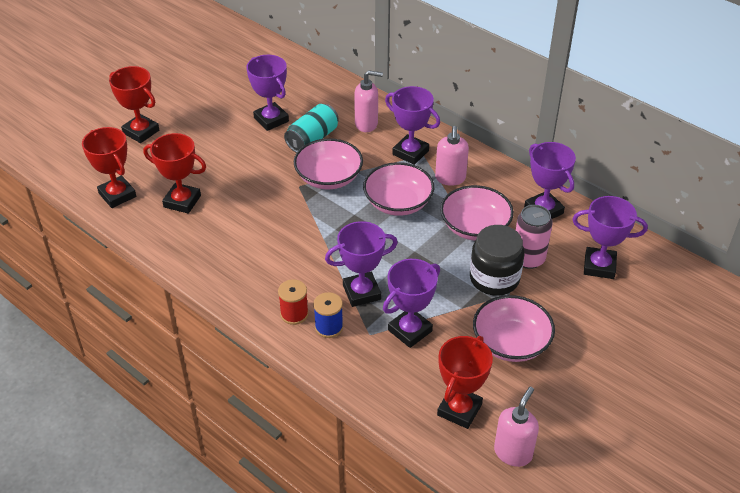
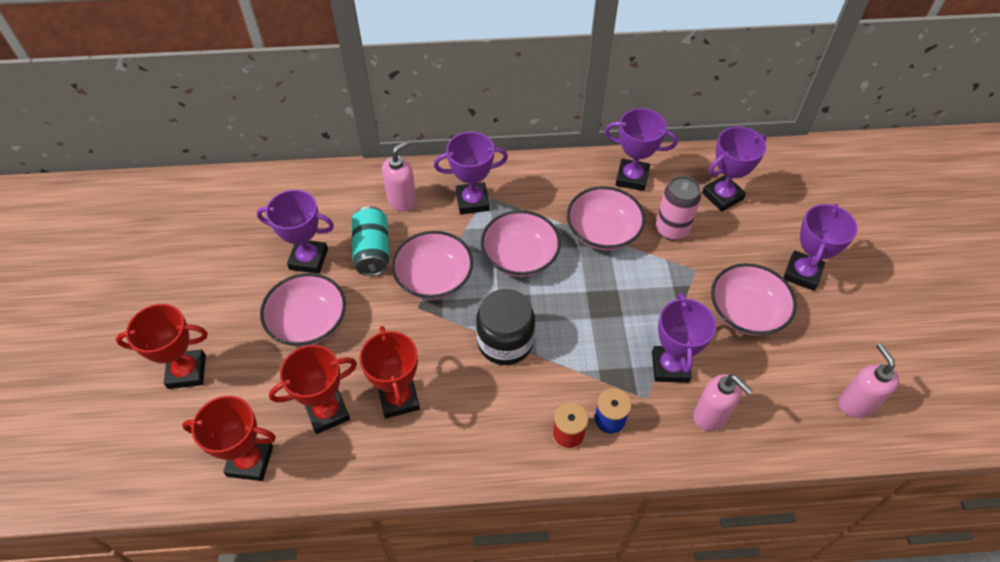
camera: 45 degrees left, 10 degrees up
(229, 151) = (308, 322): none -> pink bowl
(361, 292) = (594, 365): purple trophy -> purple trophy (802, 273)
(450, 178) = (532, 202): pink soap dispenser -> pink soap dispenser (710, 416)
(459, 410) = (784, 402): red trophy -> red trophy (399, 398)
(494, 278) = (670, 266): black jar -> black jar (505, 342)

